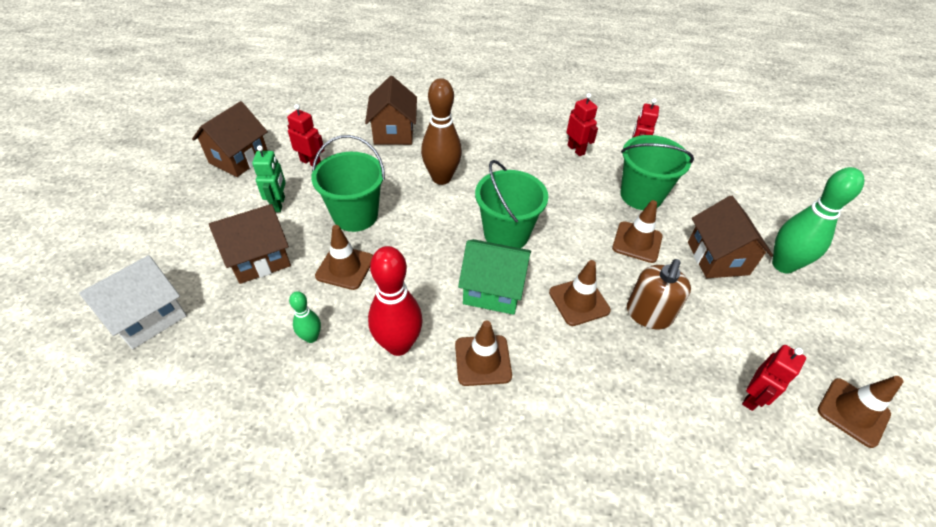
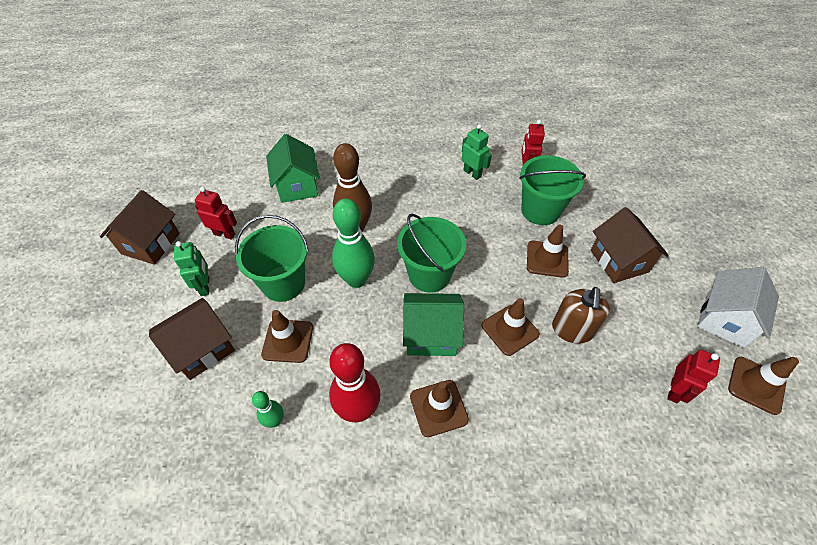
camera: 10 degrees left, 5 degrees up
(148, 317) = (108, 435): white house -> white house (724, 319)
(393, 132) = (297, 186): brown house -> green house
(576, 149) = (472, 173): red robot -> green robot
(783, 265) = (674, 256): green bowling pin -> green bowling pin (356, 279)

